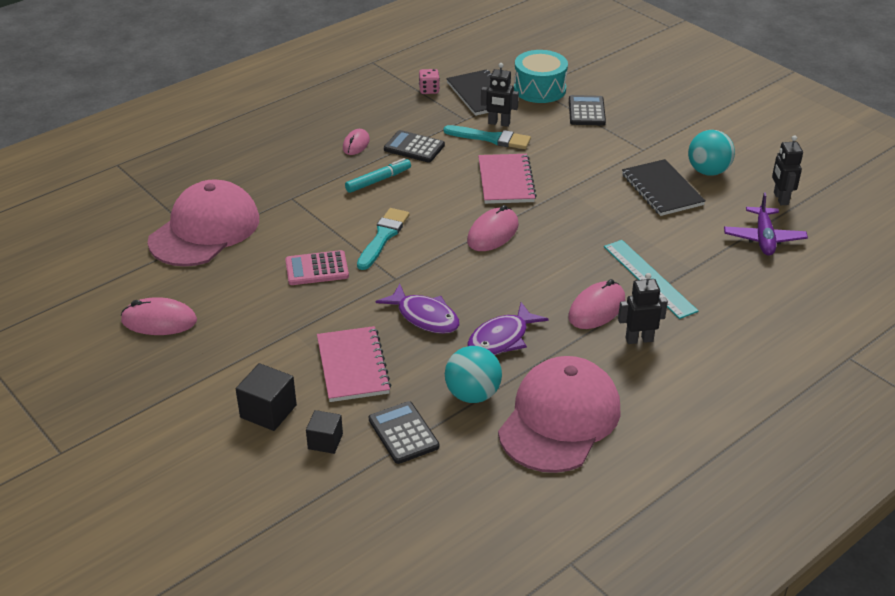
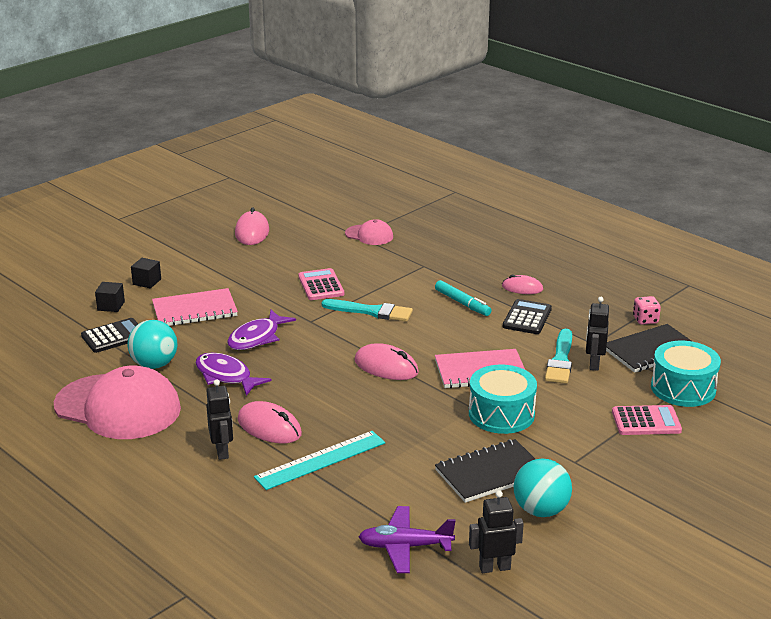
camera: 85 degrees right, 10 degrees down
(205, 230) = (369, 235): pink cap -> pink cap, size x0.48
(268, 411) = (147, 282): black cube -> black cube, size x0.67
(575, 176) = (501, 414): none -> turquoise drum
(586, 111) = (646, 421): black calculator -> pink calculator

